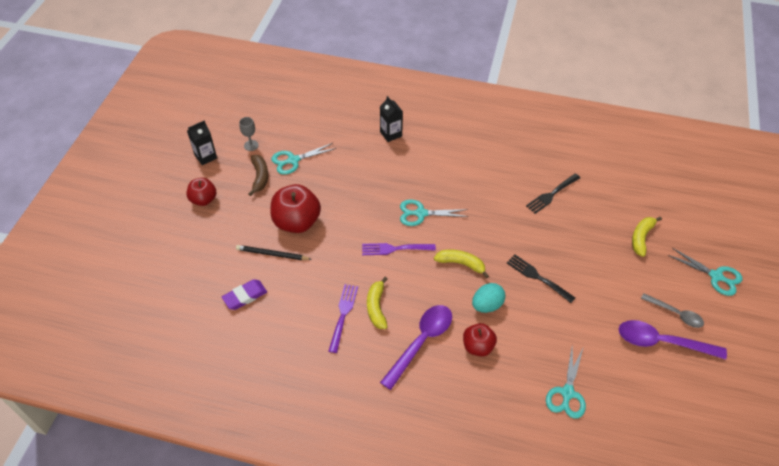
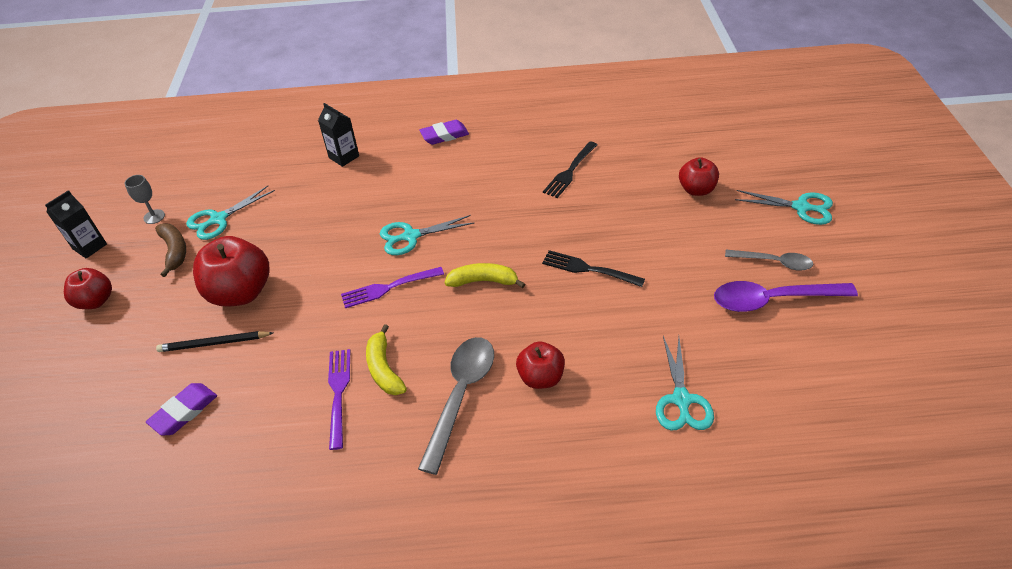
camera: 15 degrees left, 5 degrees down
(421, 342) = (461, 395): purple spoon -> grey spoon
(468, 136) = (444, 135): none -> purple eraser
(487, 305) = (534, 321): turquoise egg -> none
(641, 238) = (696, 190): yellow banana -> red apple

